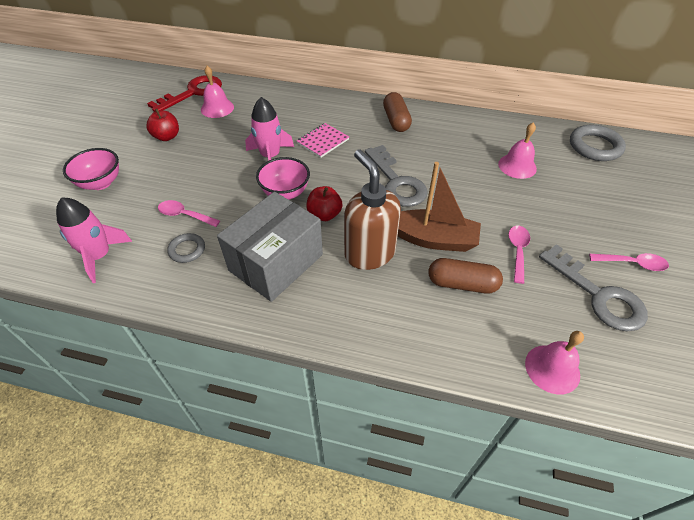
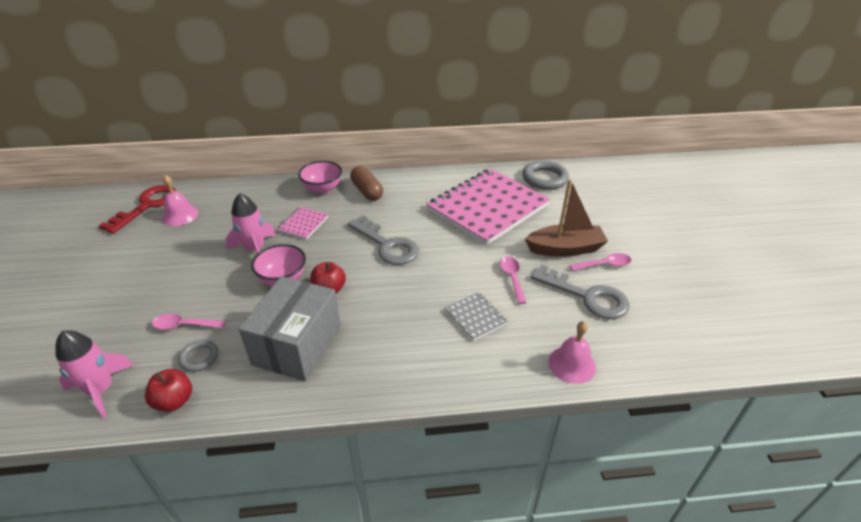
camera: 20 degrees left, 10 degrees down
(101, 183) = (73, 317): pink bowl -> pink bowl (322, 189)
(167, 137) = (134, 254): red apple -> red apple (174, 401)
(369, 253) = (384, 313): brown soap dispenser -> none
(433, 239) = (437, 286): brown boat -> brown boat (565, 249)
(462, 284) = (475, 317): brown capsule -> grey notebook
(517, 166) = (487, 208): pink bell -> pink notebook

